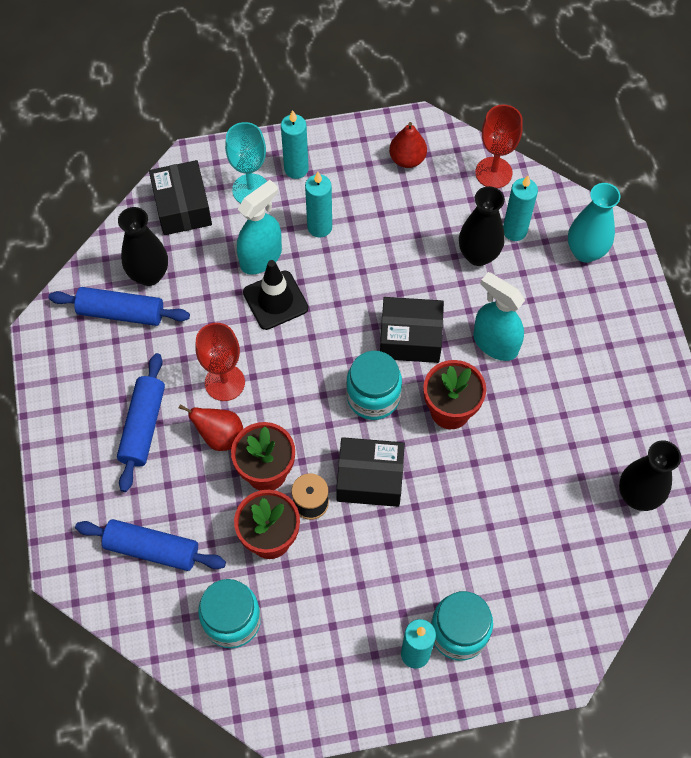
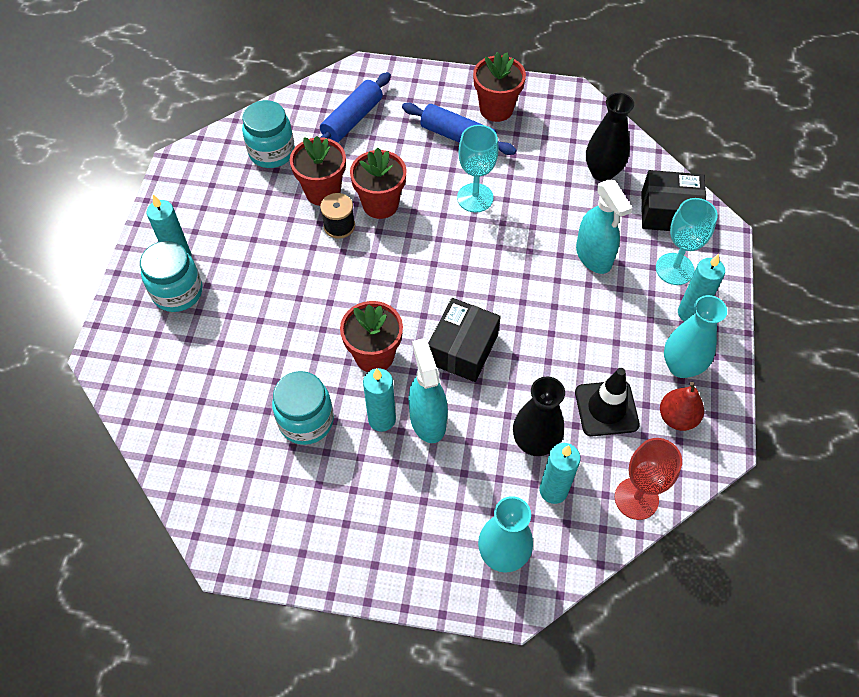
camera: 110 degrees right, 5 degrees down
(88, 400) = (496, 109): none -> red flower pot
(121, 313) = (570, 146): blue rolling pin -> none
(220, 436) = (426, 182): red pear -> none
(224, 382) = (475, 198): red goblet -> turquoise goblet
(275, 300) = (543, 255): black traffic cone -> black traffic cone (606, 408)
(319, 227) = (613, 312): turquoise candle -> turquoise candle (382, 419)
(355, 165) = (681, 366): none -> turquoise vase
(370, 478) = (339, 273): black box -> none
(373, 397) = (415, 299): turquoise jar -> turquoise jar (306, 421)
(495, 343) = (428, 420): turquoise spray bottle -> turquoise spray bottle turned 75 degrees counterclockwise
(637, 496) = (214, 483): black vase -> none

